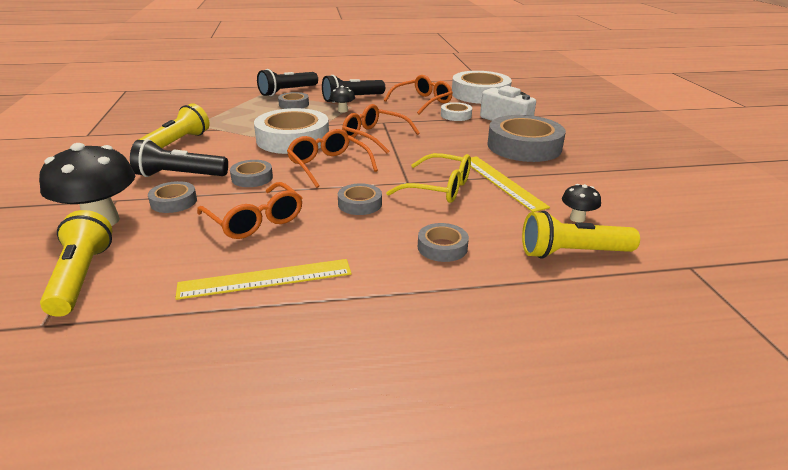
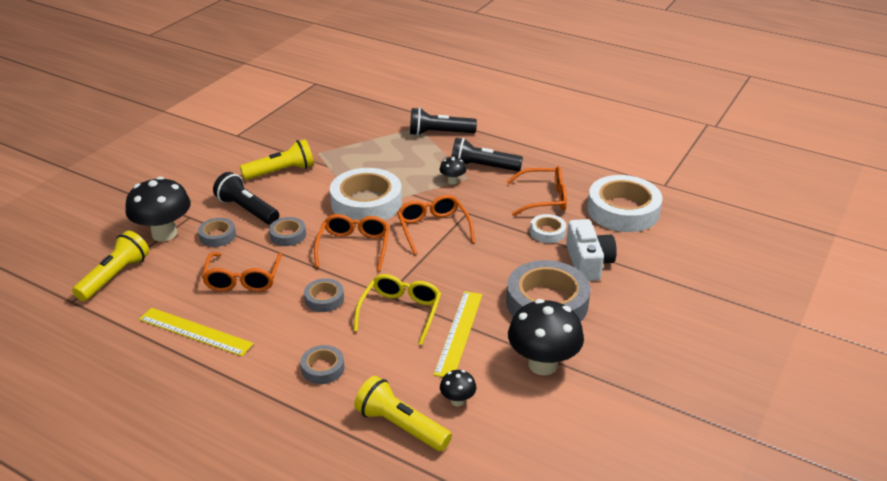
camera: 40 degrees right, 5 degrees up
(294, 104) = (422, 155): grey tape -> none
(438, 188) = (400, 313): yellow glasses -> yellow glasses turned 135 degrees counterclockwise
(585, 176) = (543, 364): none -> black mushroom

